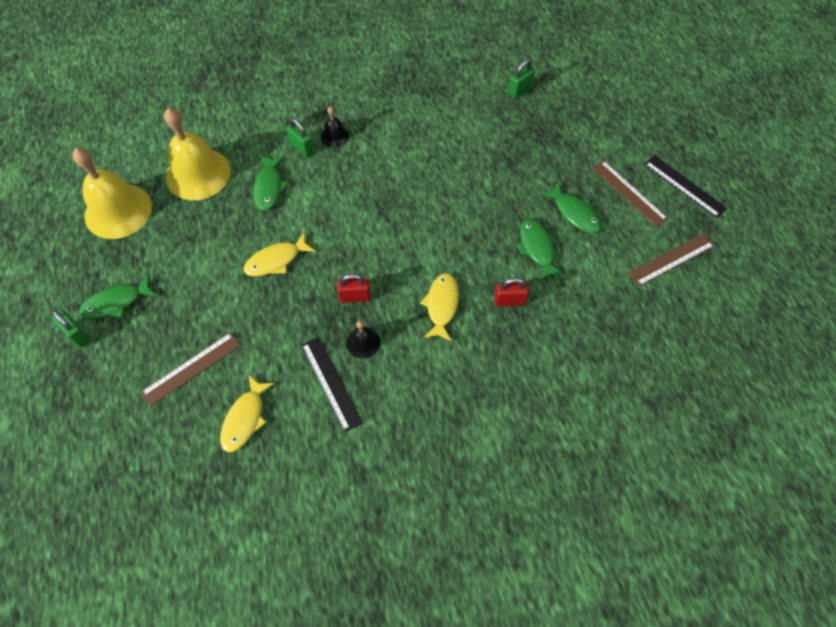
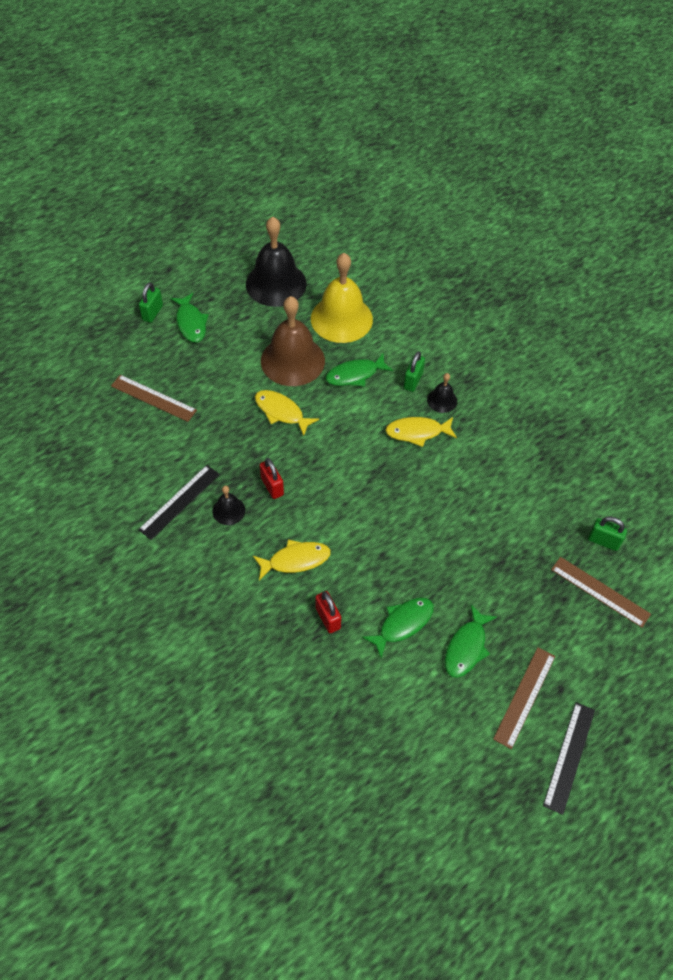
camera: 65 degrees right, 5 degrees down
(116, 302) = (191, 323): green fish -> green fish turned 150 degrees counterclockwise
(118, 211) = (276, 284): yellow bell -> black bell
(222, 230) = (292, 360): none -> brown bell
(245, 418) = (123, 453): yellow fish -> yellow fish (417, 432)
(671, 259) = (457, 767): brown ruler -> brown ruler (600, 591)

